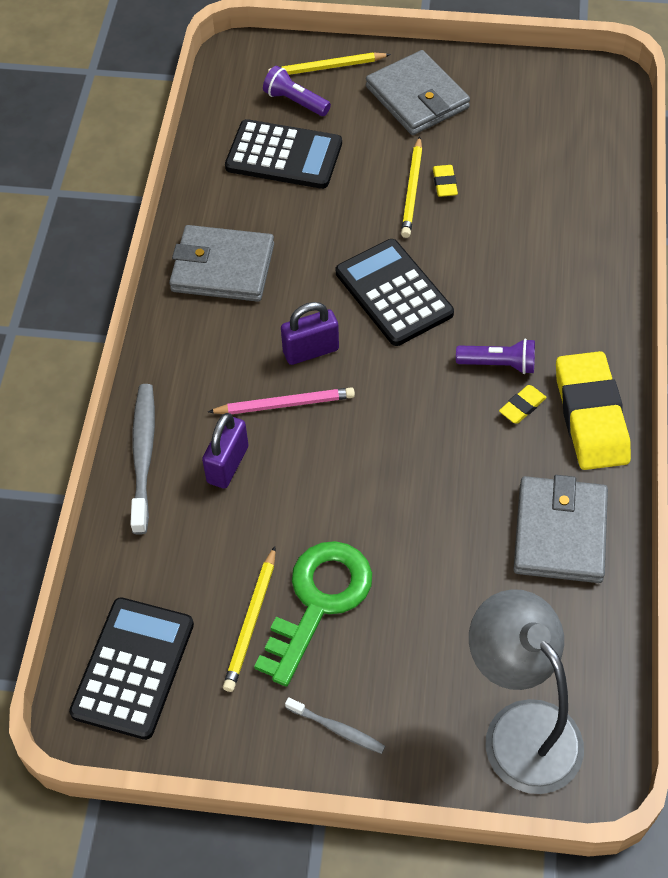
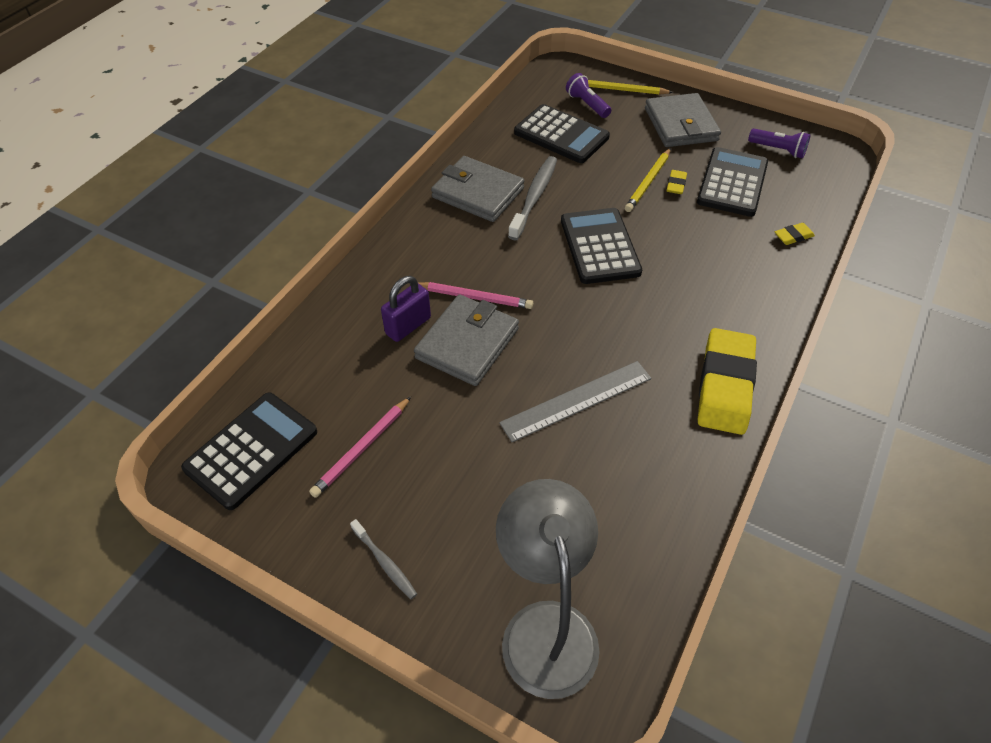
camera: 20 degrees right, 5 degrees down
(143, 455) = (349, 299): grey toothbrush -> grey toothbrush (534, 197)
(251, 621) = (362, 448): yellow pencil -> pink pencil
(311, 351) = (514, 267): purple padlock -> none
(318, 601) = (424, 452): green key -> none
(449, 486) = (576, 400): none -> grey ruler
(498, 364) = (662, 322): purple flashlight -> purple flashlight (778, 150)
(506, 161) = (732, 183): none -> black calculator
(522, 406) = (667, 359): yellow eraser -> yellow eraser (793, 236)
(560, 533) = (657, 470): grey wallet -> grey wallet (467, 343)

